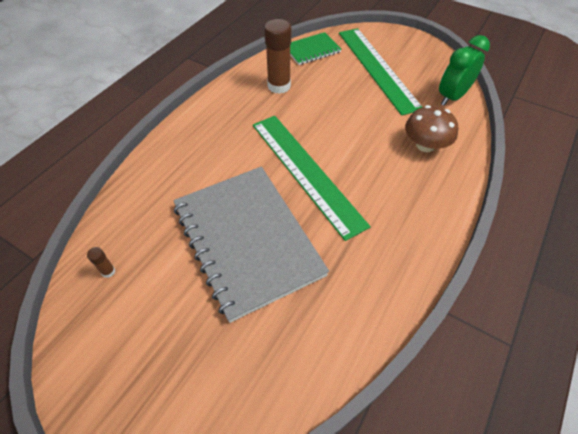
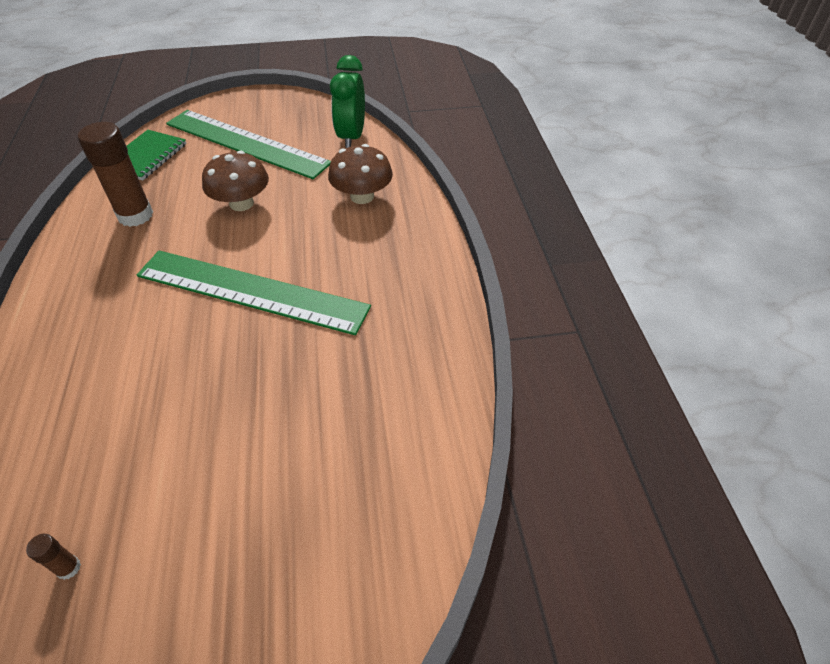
camera: 40 degrees left, 5 degrees down
(247, 240) = (240, 404): grey notebook -> none
(343, 109) = (241, 203): none -> brown mushroom

